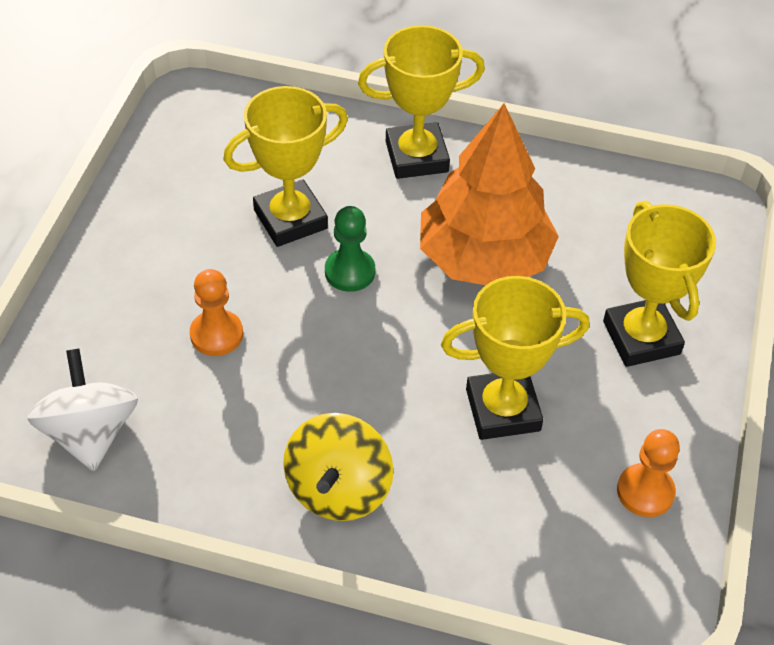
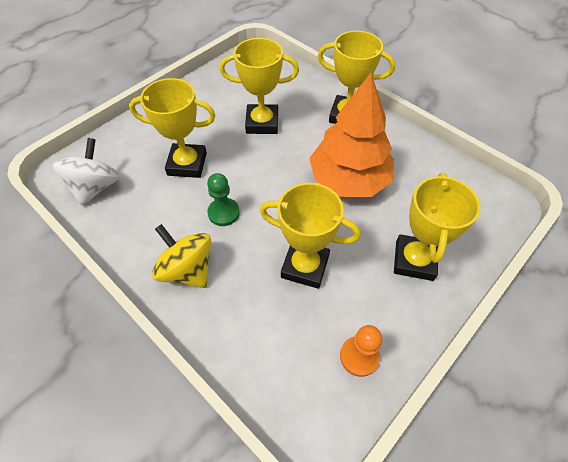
camera: 30 degrees right, 5 degrees up
(216, 334) = (187, 164): orange pawn -> yellow trophy
(338, 489) = (187, 270): yellow spinning top -> yellow spinning top turned 90 degrees clockwise
(350, 272) = (273, 159): green pawn -> green pawn (223, 213)

